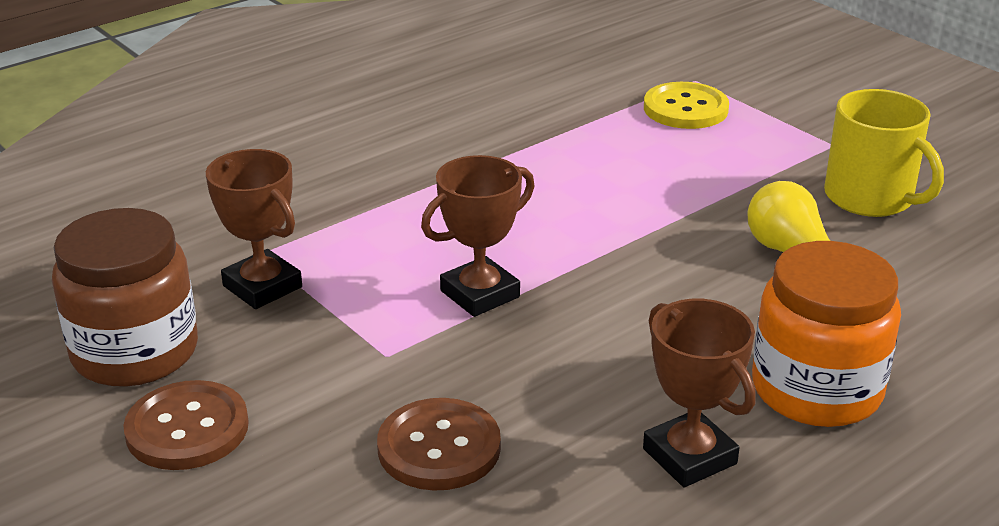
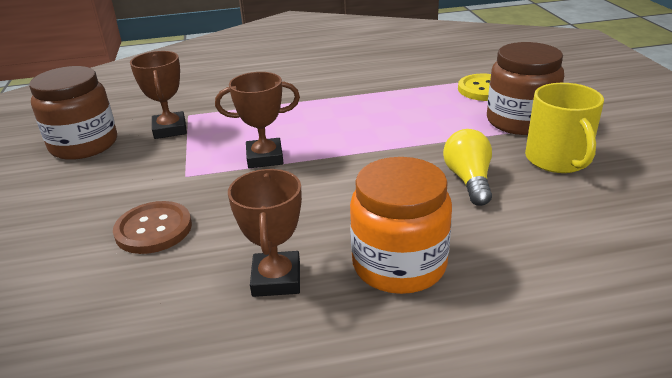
camera: 30 degrees right, 0 degrees up
(187, 429) = (60, 185): brown button -> none
(777, 151) = (520, 121): none -> brown jar

